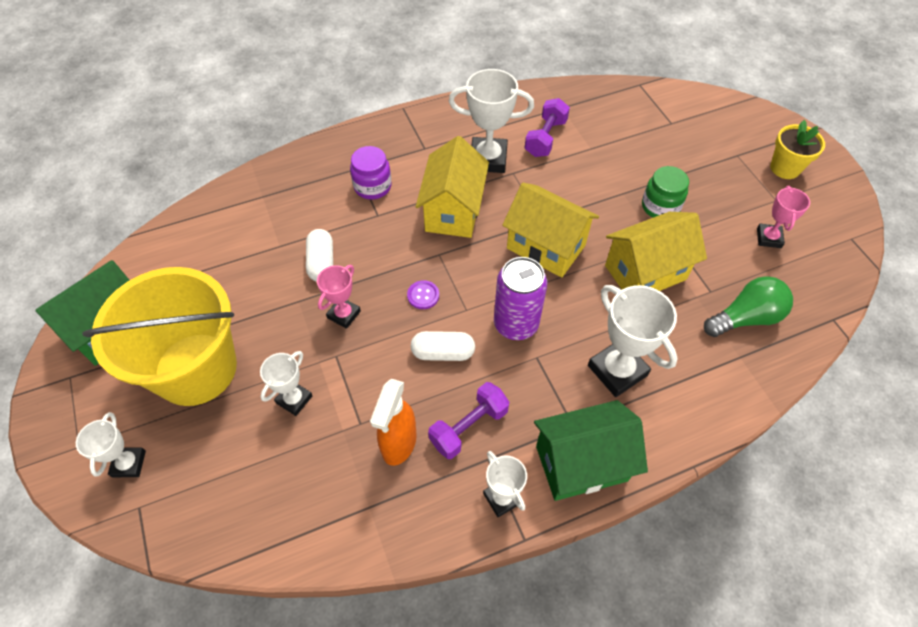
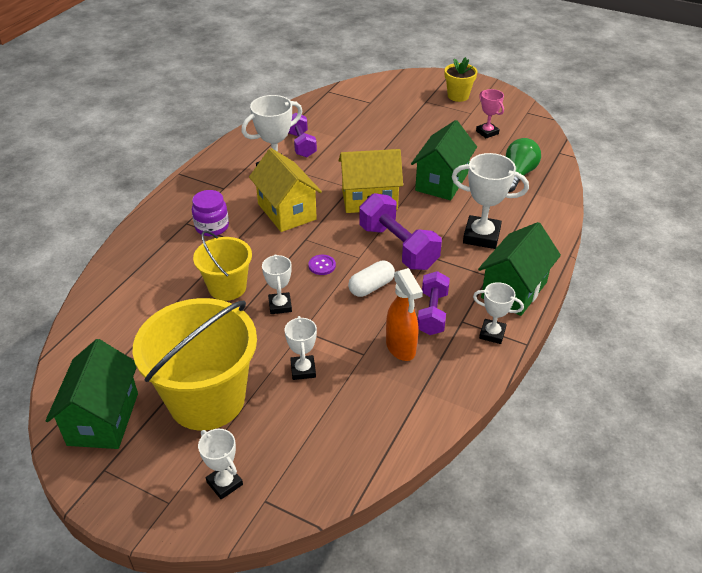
camera: 40 degrees left, 15 degrees down
(321, 262) = (227, 287): white capsule -> yellow bucket
(344, 314) = (280, 305): pink trophy -> white trophy
(516, 324) = (398, 247): purple can -> purple dumbbell
(645, 272) = (441, 182): yellow house -> green house
(660, 207) = (412, 146): green jar -> none

